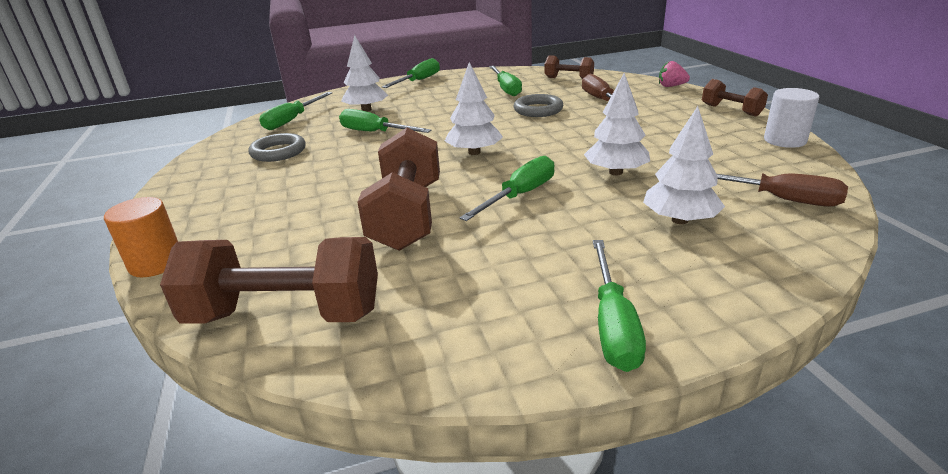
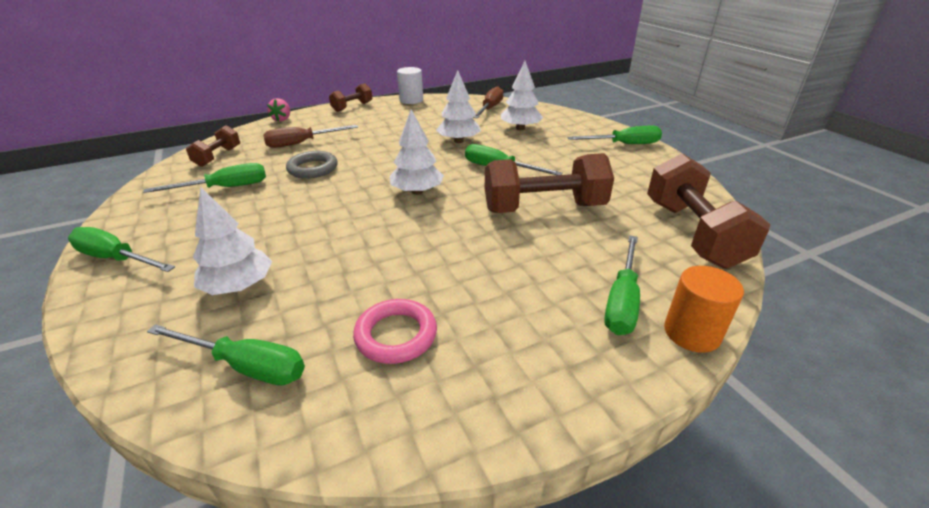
camera: 100 degrees left, 5 degrees up
(278, 152) = (396, 335): grey ring -> pink ring
(374, 132) = (343, 260): green screwdriver -> green screwdriver (622, 301)

